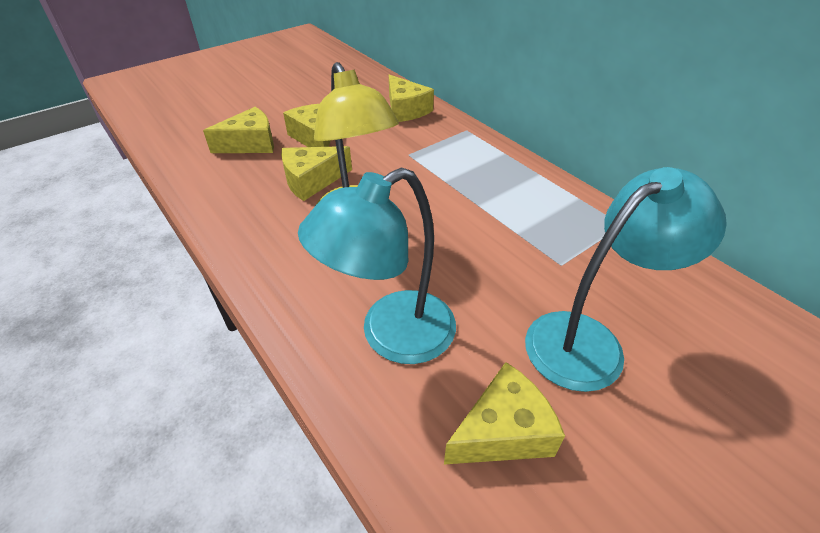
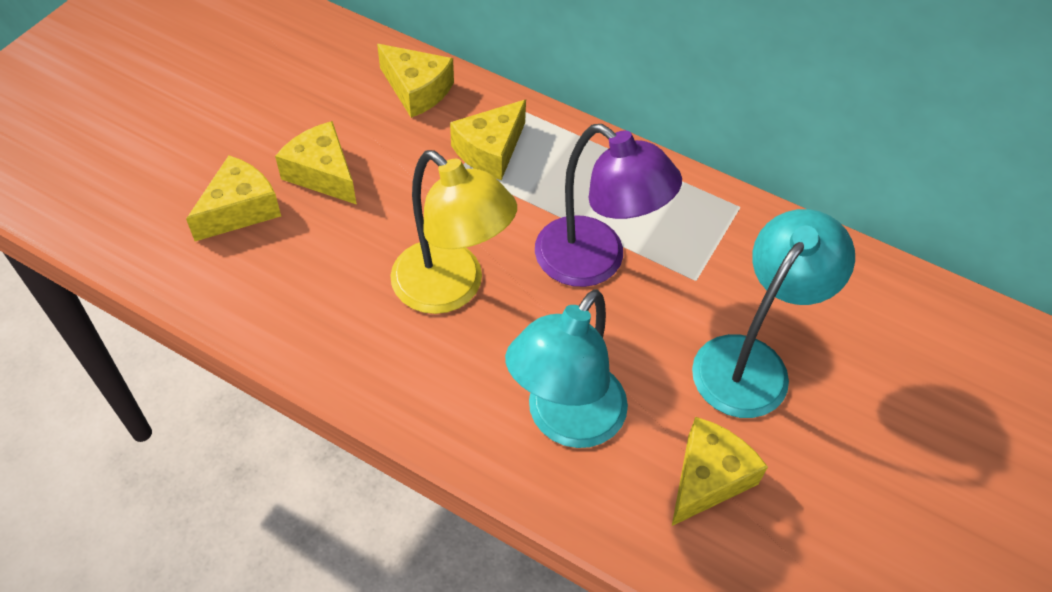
camera: 25 degrees left, 10 degrees up
(312, 181) = (362, 247): yellow cheese -> yellow cheese (490, 151)
(479, 231) = (595, 262): none -> purple lamp

